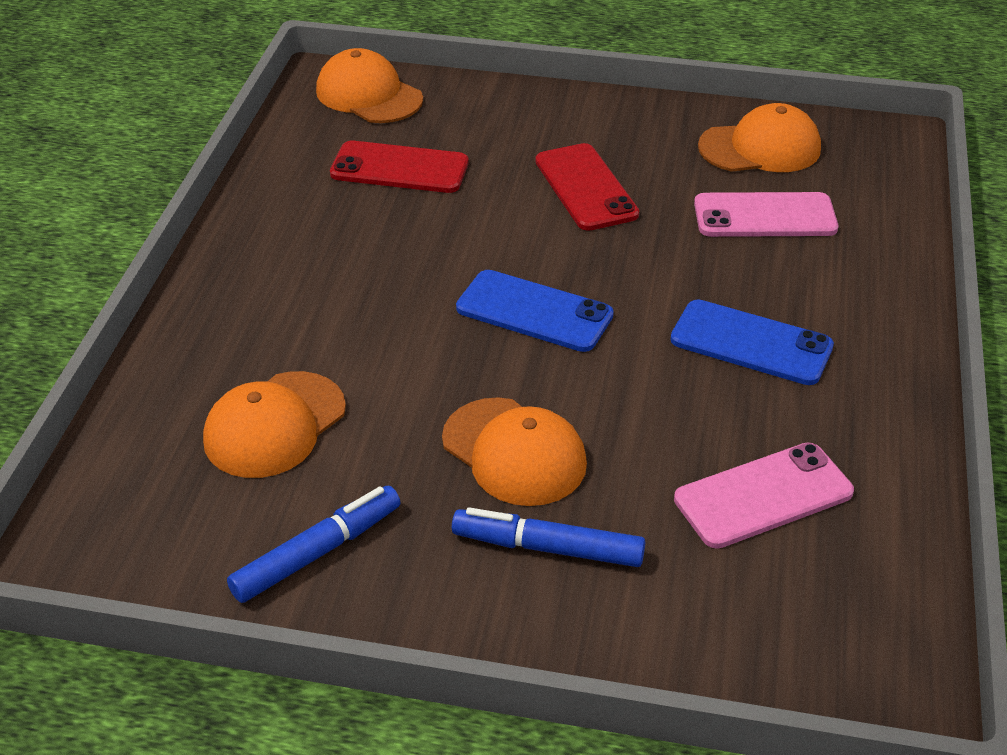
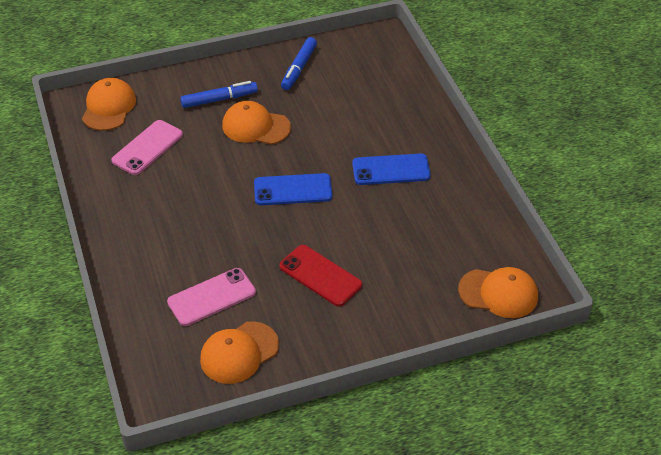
camera: 150 degrees right, 5 degrees up
(274, 425) = (357, 100): orange cap -> orange cap (109, 107)
(399, 168) = (428, 246): red phone -> none
(751, 343) = (183, 214): blue phone -> blue phone (391, 170)

